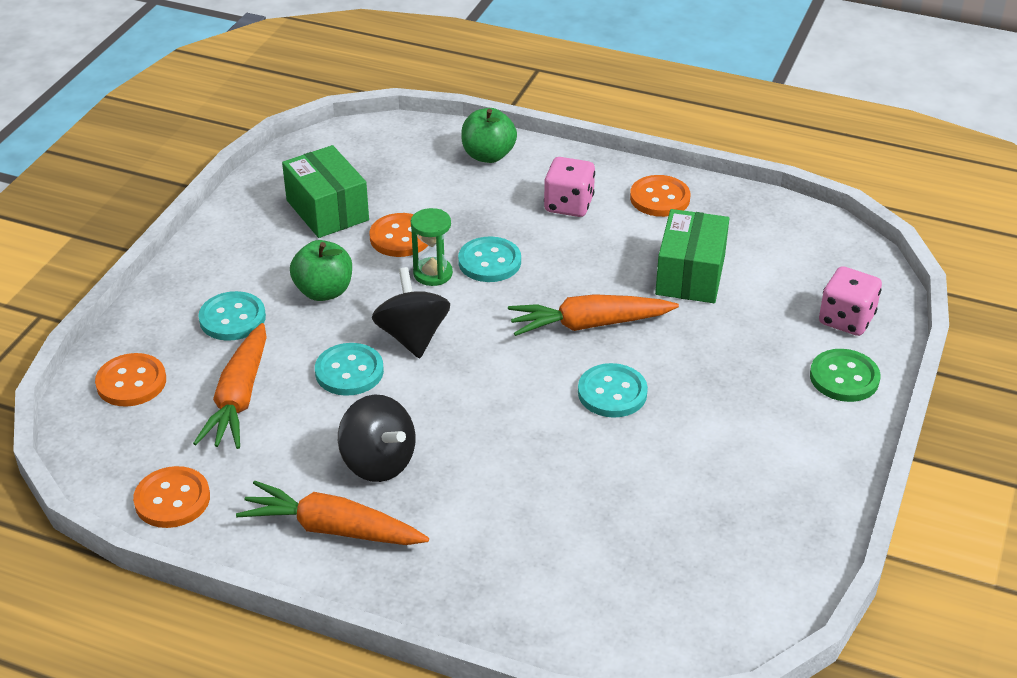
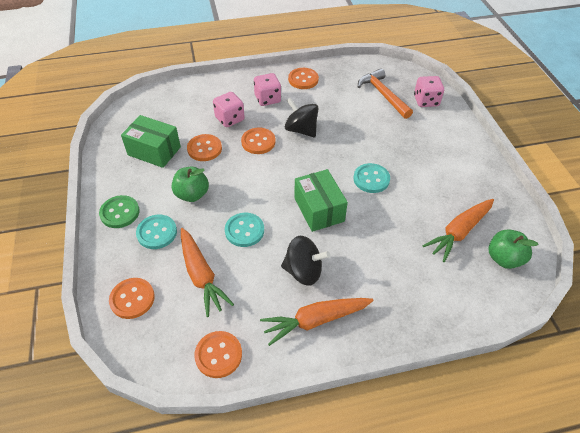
camera: 35 degrees left, 10 degrees up
(412, 336) = (258, 196): black spinning top -> black spinning top (301, 130)
(433, 273) = (237, 160): green hourglass -> none
(479, 210) = (229, 119): none -> pink dice
(488, 155) = (208, 90): green apple -> green apple (503, 258)
(489, 262) = (258, 142): turquoise button -> orange button
(589, 324) = (330, 151): orange carrot -> orange carrot (459, 232)
(690, 275) = (349, 109): green box -> green box (319, 209)
(776, 277) = (383, 94): none -> orange hammer
(844, 378) = (450, 126): green button -> green button (120, 212)

